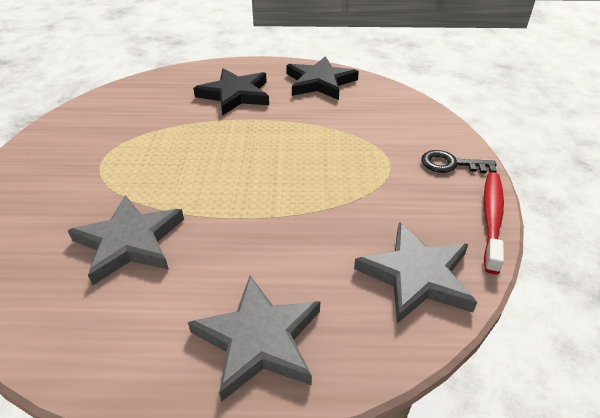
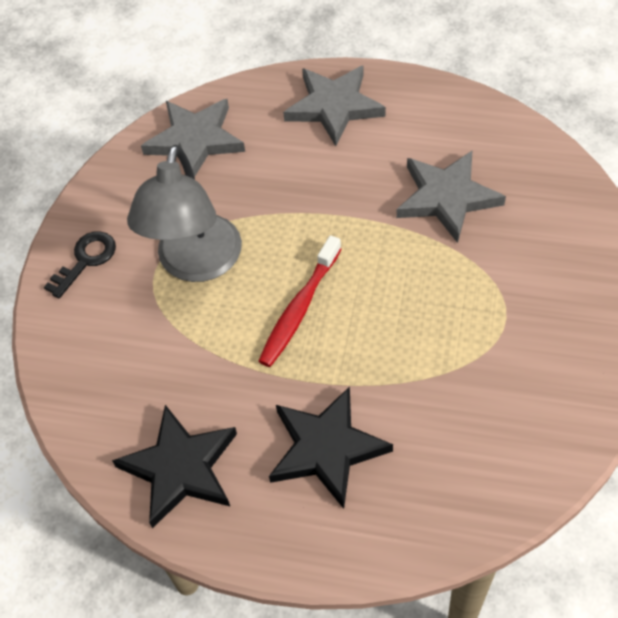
camera: 165 degrees left, 15 degrees up
(358, 170) = (196, 264): none -> grey lamp
(451, 164) = (85, 260): black key -> black key turned 75 degrees counterclockwise
(492, 218) = (93, 186): red toothbrush -> red toothbrush (299, 309)

